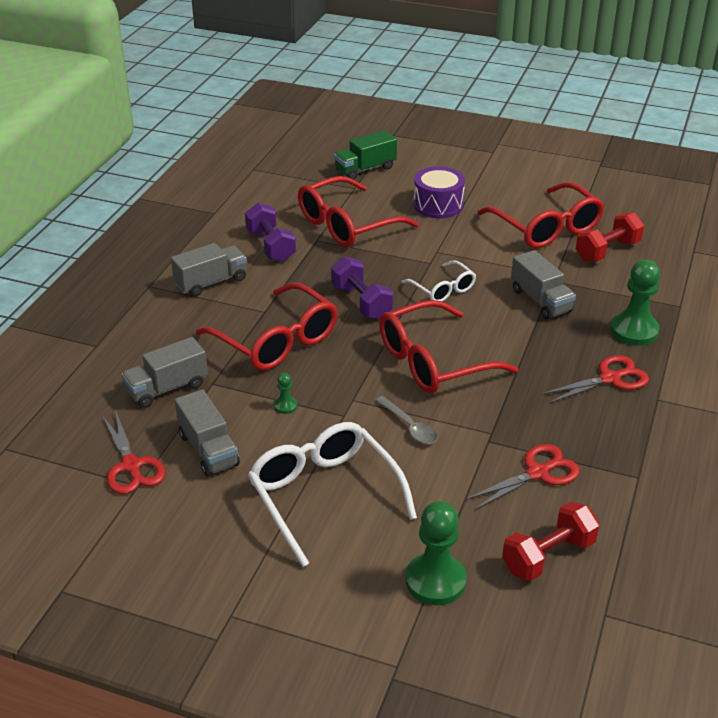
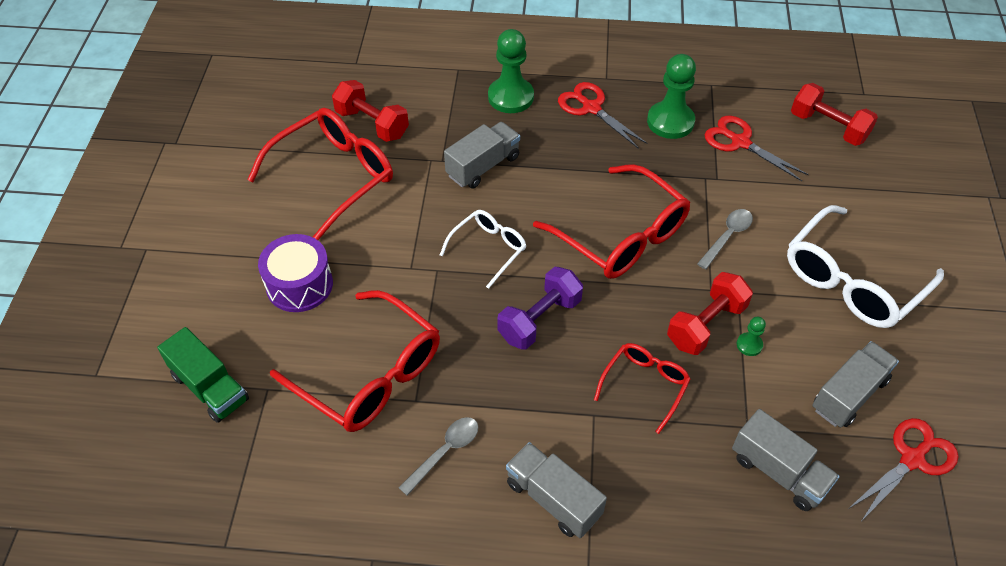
camera: 105 degrees left, 15 degrees up
(270, 246) = (445, 452): purple dumbbell -> grey spoon
(275, 340) = (644, 386): red glasses -> red glasses, size x0.55
(317, 386) = (706, 325): none -> red dumbbell
(435, 581) = (896, 188): green pawn -> green pawn (670, 122)

